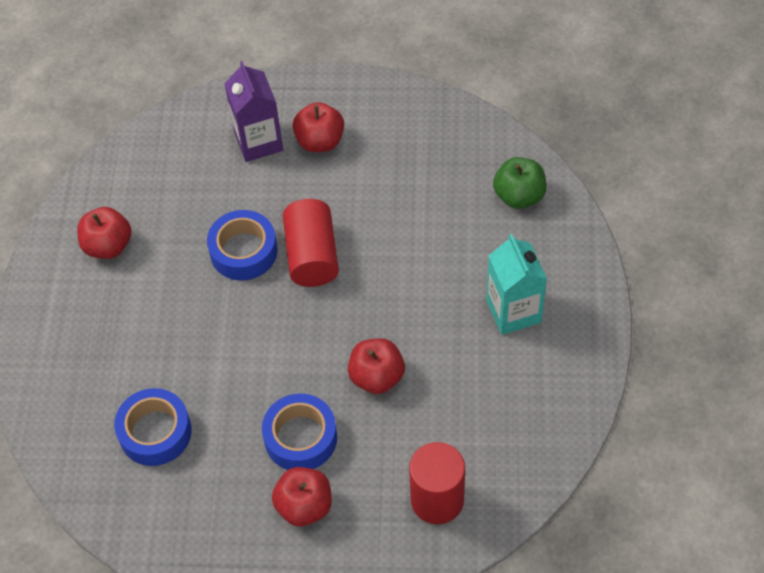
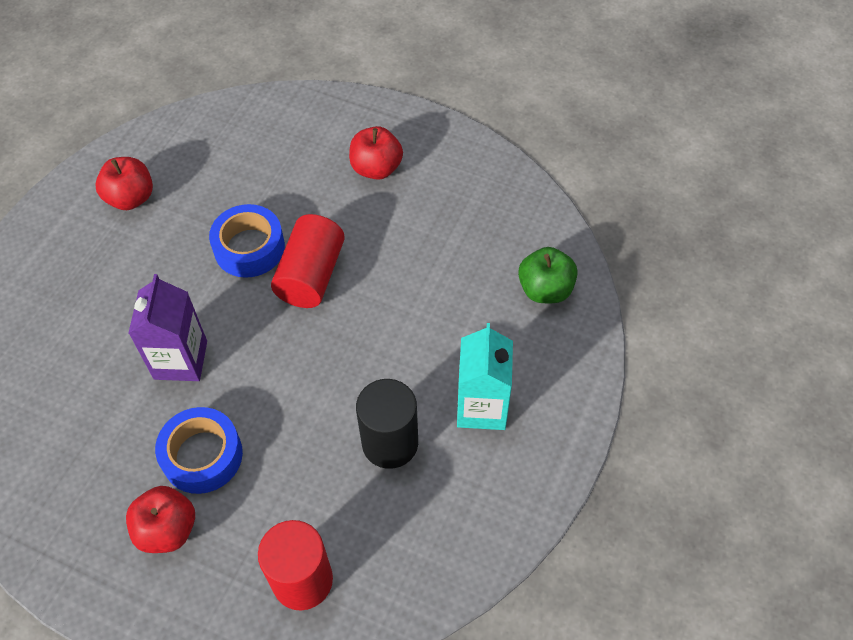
camera: 20 degrees right, 0 degrees up
(155, 432) = (70, 394): blue tape -> none
(258, 141) = (319, 149): purple carton -> purple carton (180, 360)
(377, 377) = (309, 422): red apple -> none
(452, 368) = (390, 443): none -> black cylinder

